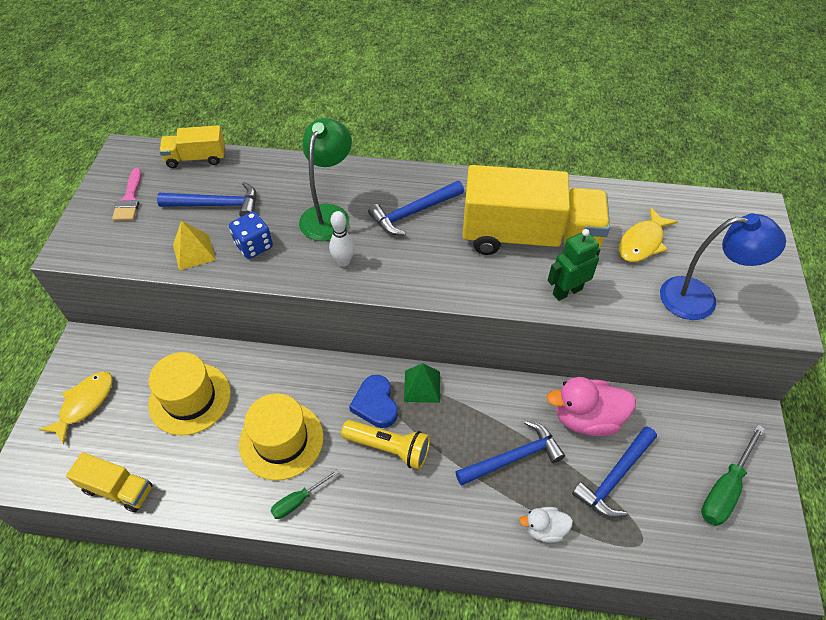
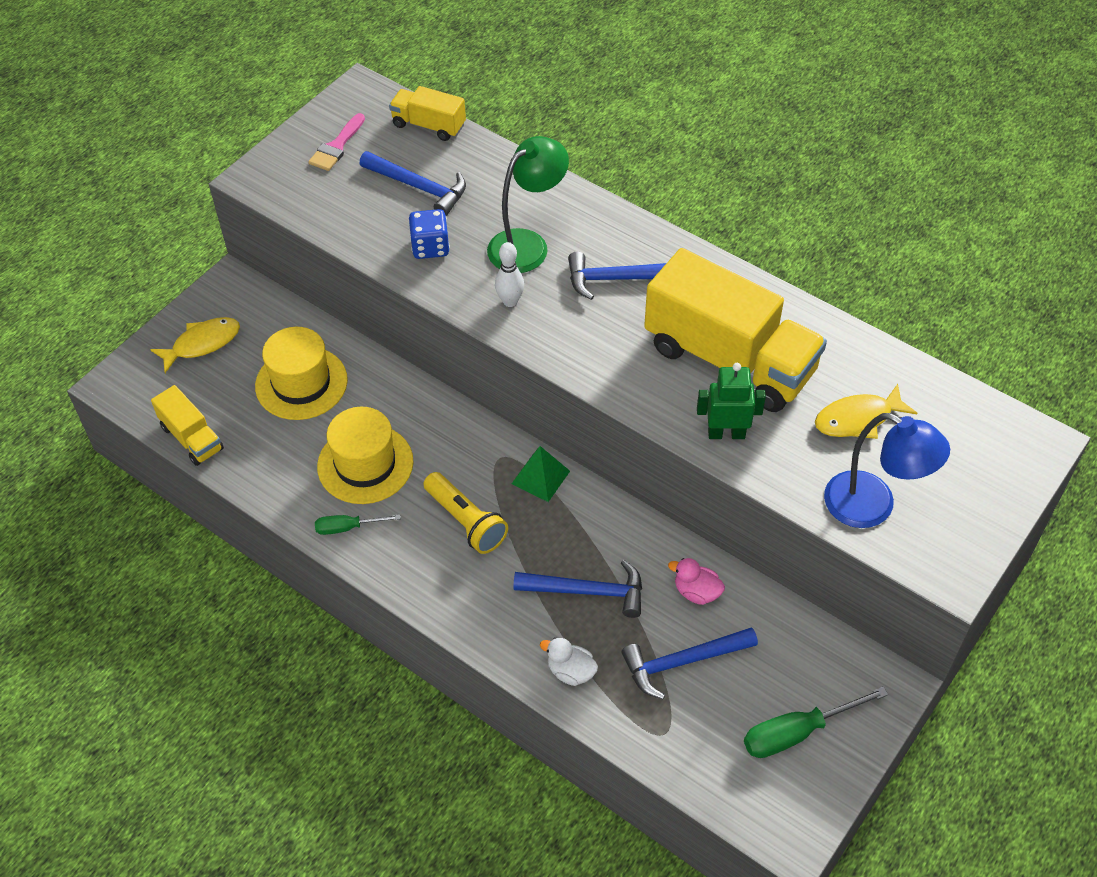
camera: 30 degrees right, 0 degrees up
(194, 252) = (368, 229): yellow pyramid -> none
(375, 404) = (480, 472): blue heart -> none
(586, 418) = (696, 592): pink duck -> pink duck, size x0.55

